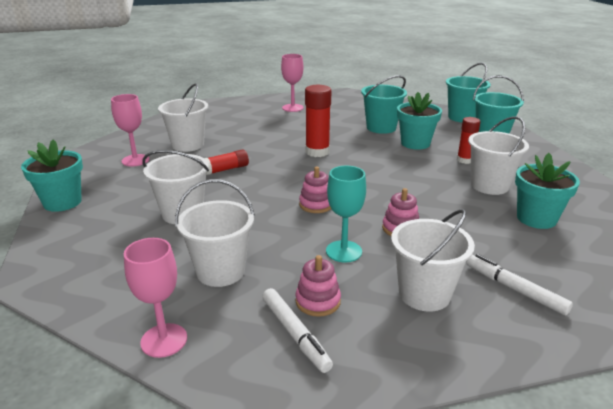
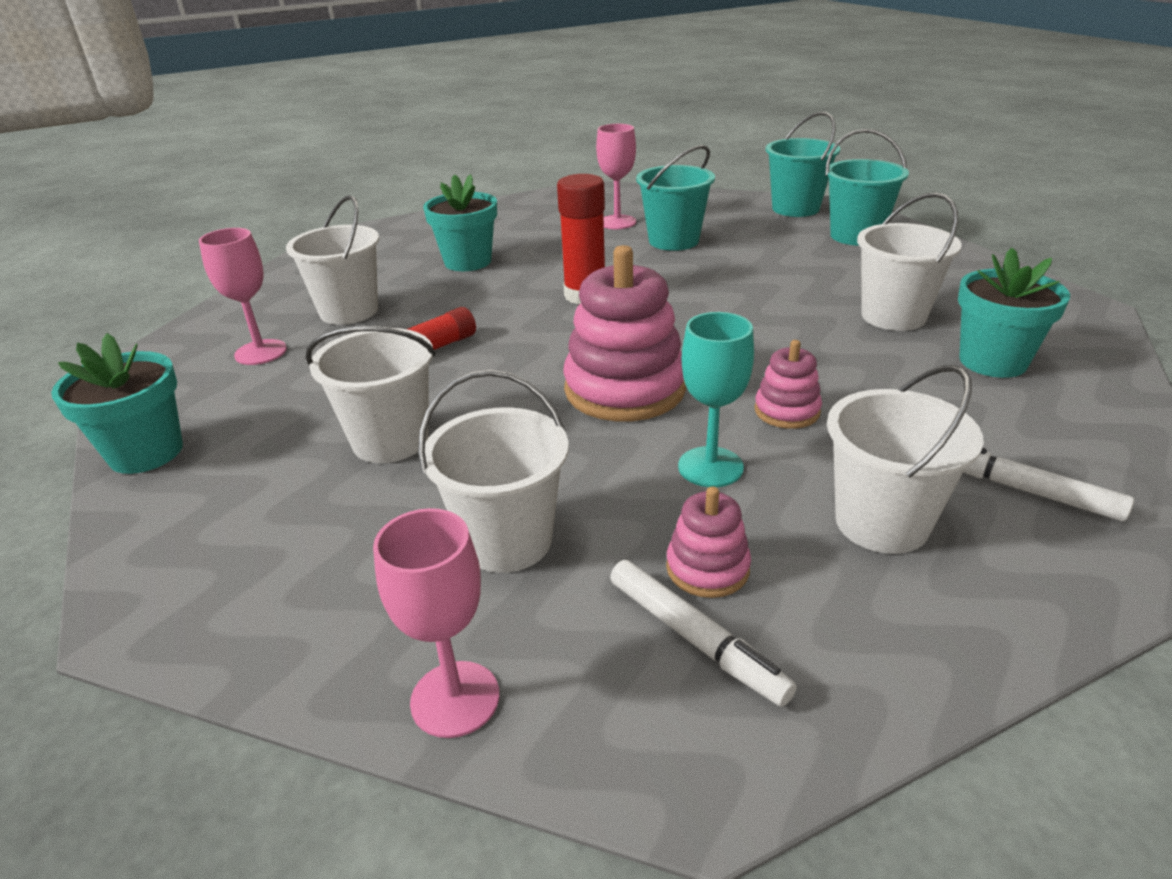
camera: 10 degrees left, 5 degrees up
(292, 108) = (509, 224): pink goblet -> pink goblet (617, 222)
(316, 204) = (625, 389): pink stacking toy -> pink stacking toy, size x1.99
(415, 143) = (741, 260): turquoise flower pot -> turquoise flower pot (468, 262)
(465, 160) = (834, 279): red glue stick -> none

